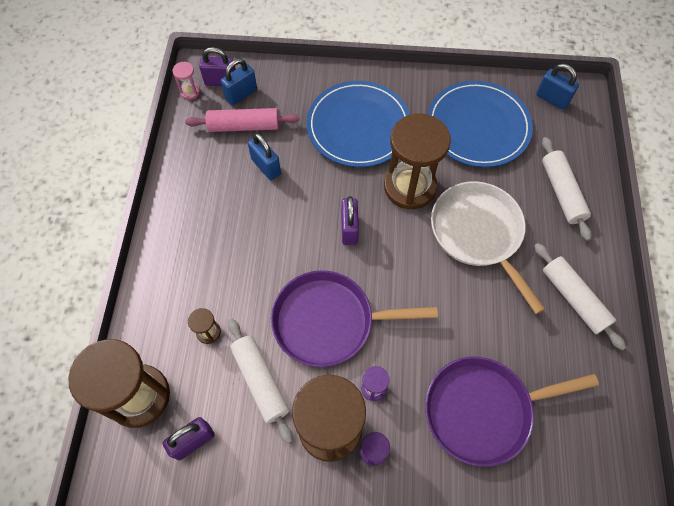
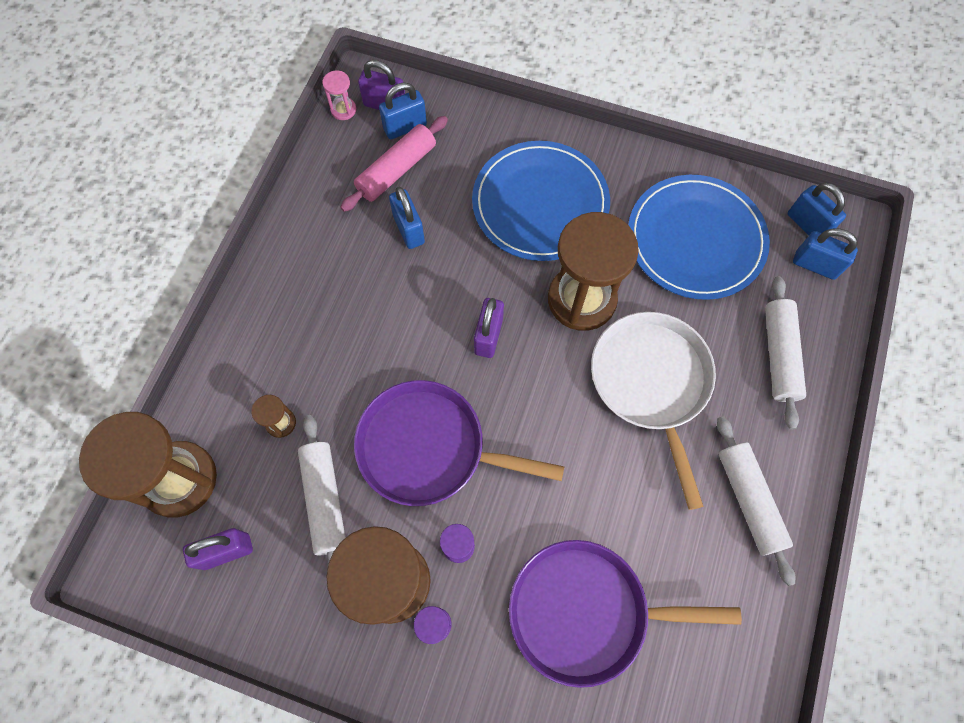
camera: 15 degrees right, 5 degrees up
(244, 126) = (396, 170): pink rolling pin -> pink rolling pin turned 60 degrees counterclockwise
(566, 125) = (815, 265): none -> blue padlock

